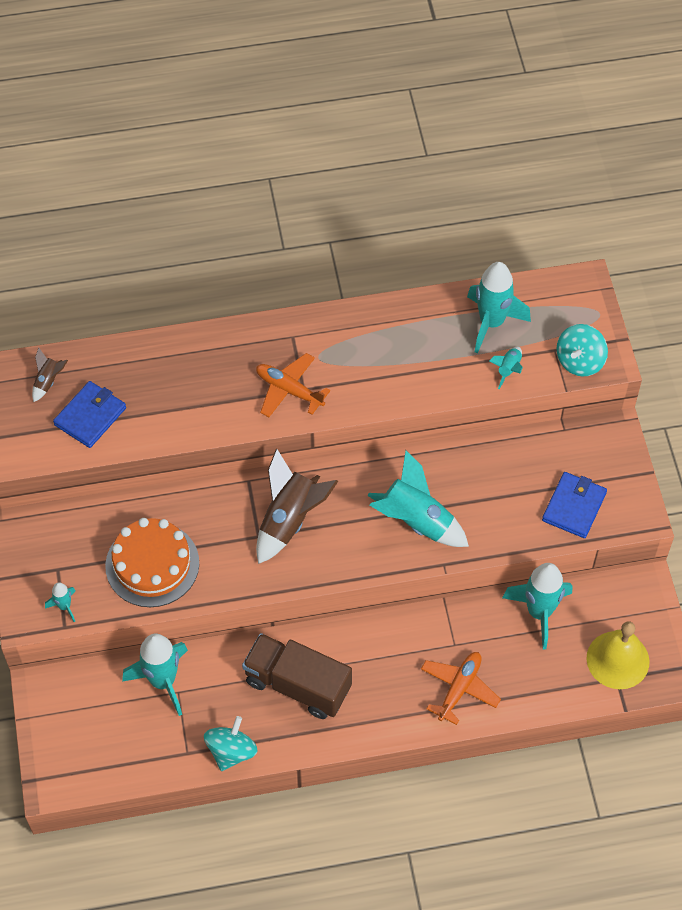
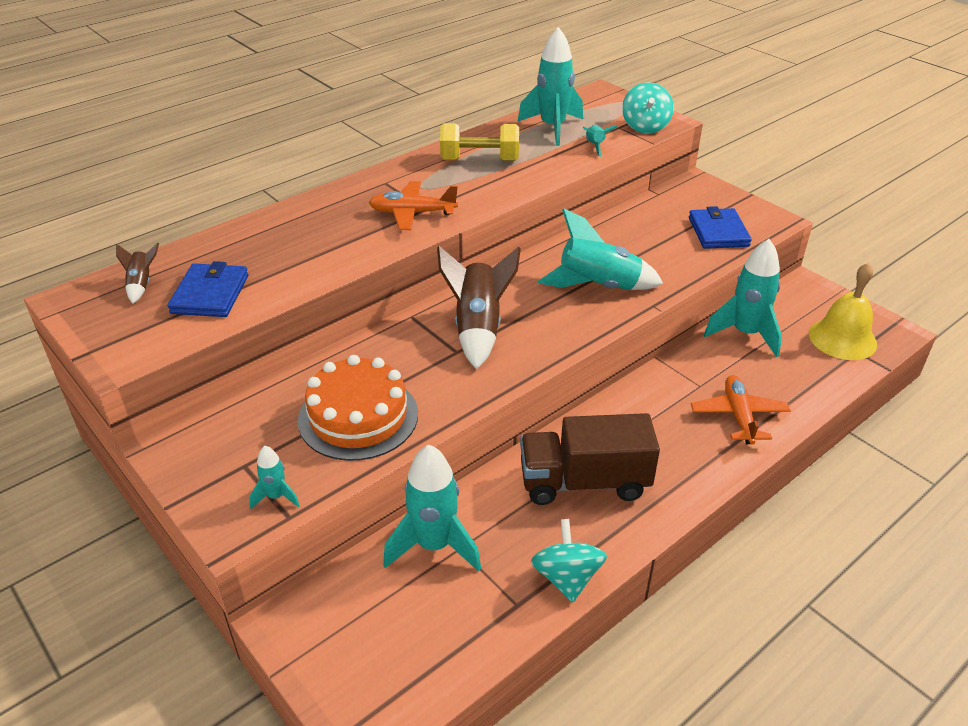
camera: 30 degrees left, 20 degrees down
(391, 342) = (479, 160): none -> yellow dumbbell

